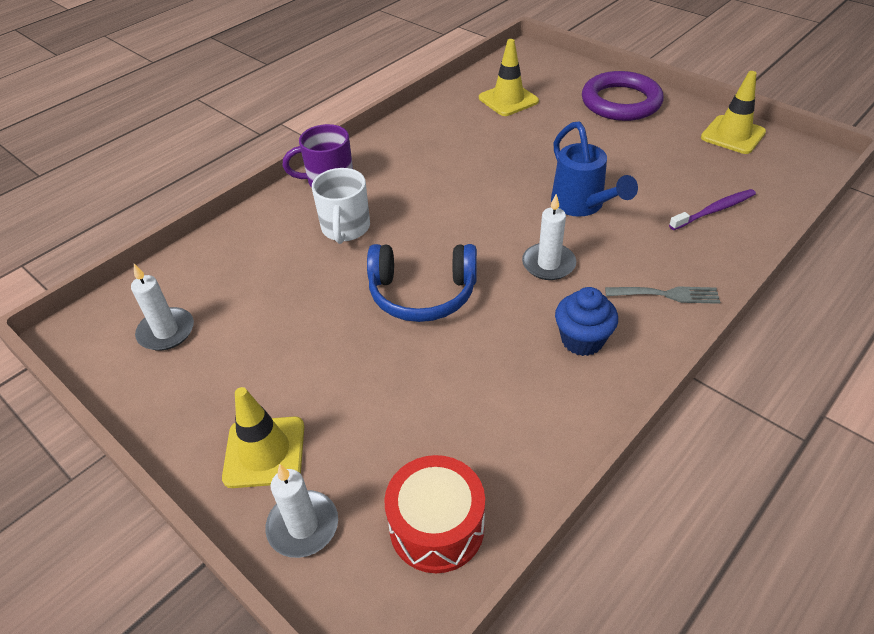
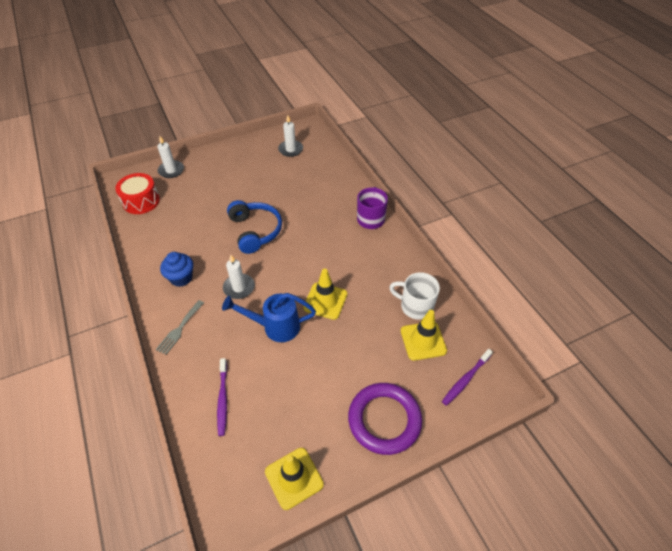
camera: 110 degrees right, 5 degrees up
(264, 452) = (208, 167): yellow traffic cone -> yellow traffic cone (325, 301)
(345, 228) = (323, 216): white mug -> white mug (415, 306)
(422, 293) = (255, 231): blue headphones -> blue headphones turned 135 degrees clockwise
(533, 70) = (465, 379): none -> purple toothbrush

